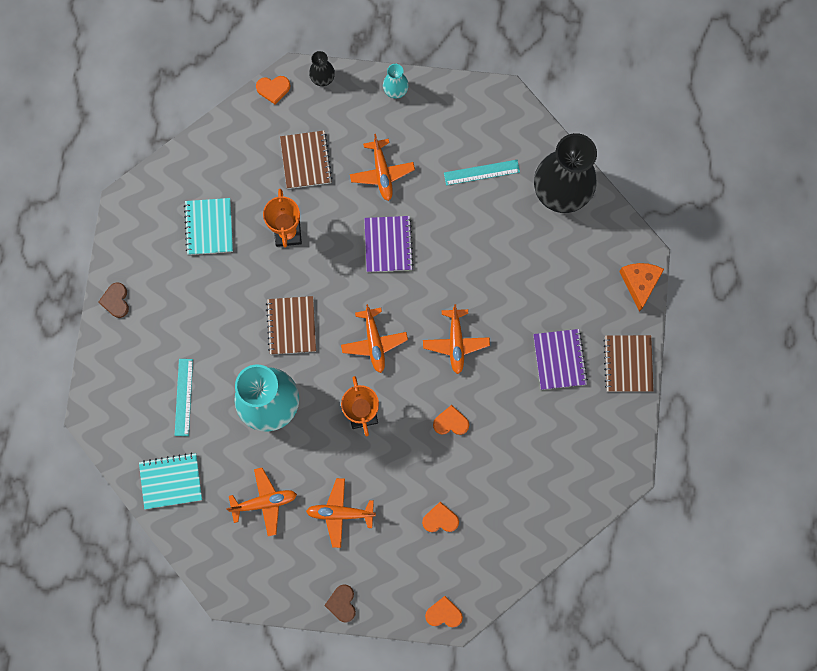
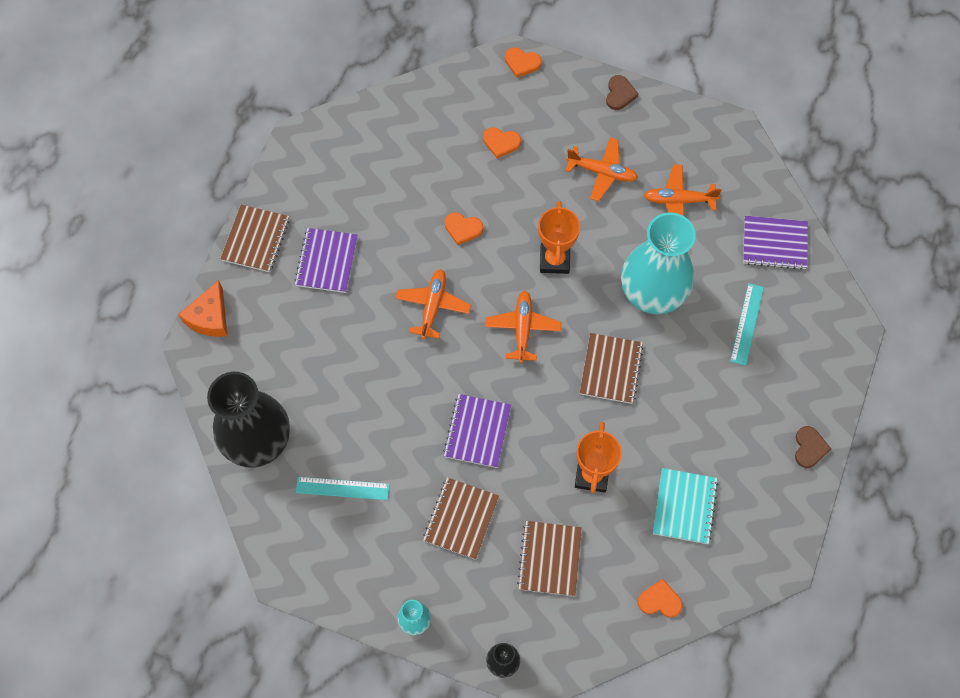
camera: 165 degrees left, 10 degrees down
(171, 481) = (774, 243): turquoise notebook -> purple notebook
(273, 89) = (569, 665): orange heart -> orange heart (659, 600)
(382, 173) = (461, 519): orange plane -> brown notebook

